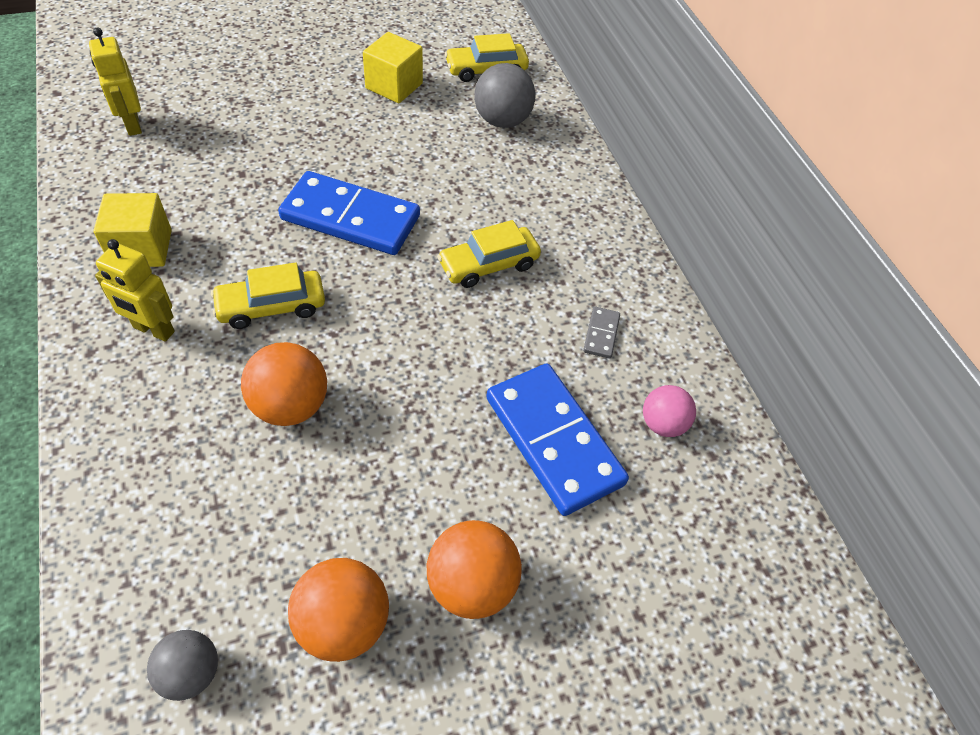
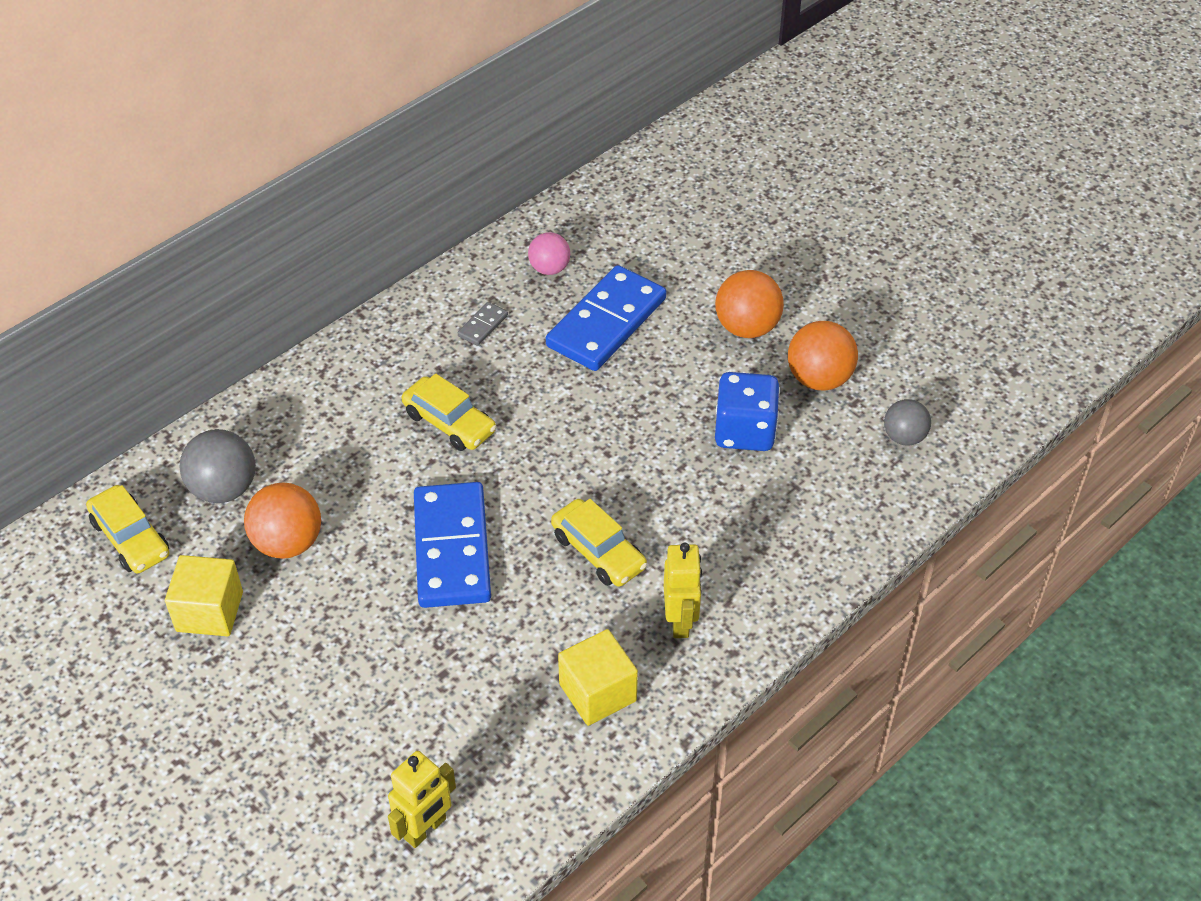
camera: 110 degrees left, 5 degrees down
(290, 406) = (686, 486): orange ball -> orange ball (288, 543)
(321, 496) = (744, 431): none -> blue dice
(601, 334) = (483, 326): grey domino -> grey domino turned 45 degrees counterclockwise

